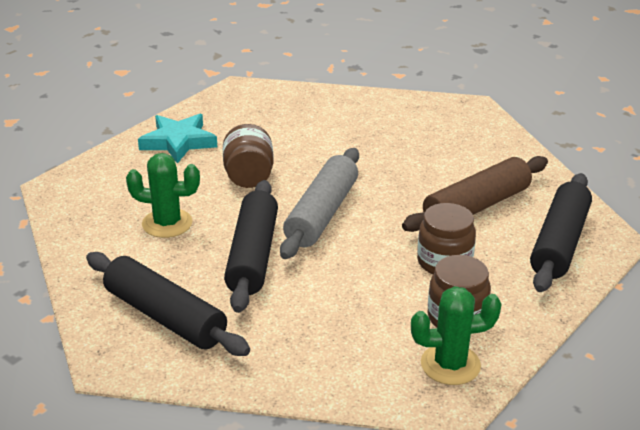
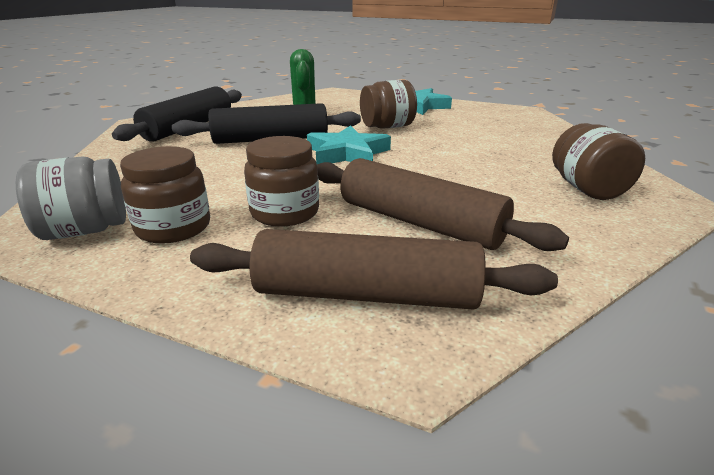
camera: 75 degrees right, 5 degrees down
(321, 214) = (347, 153): grey rolling pin -> turquoise star
(443, 128) = (587, 189): none -> brown jar
(450, 364) = (85, 230): green cactus -> grey jar
(559, 243) = (366, 294): black rolling pin -> brown rolling pin

